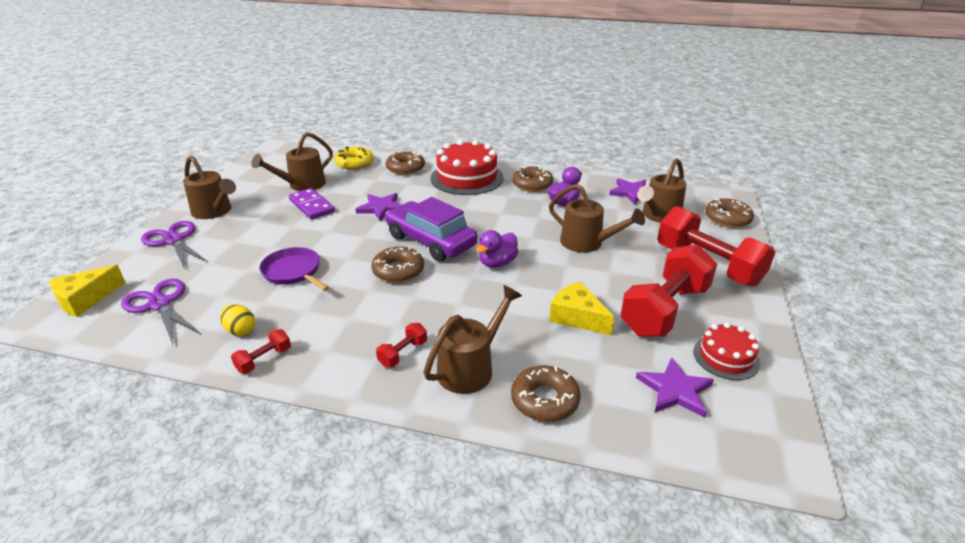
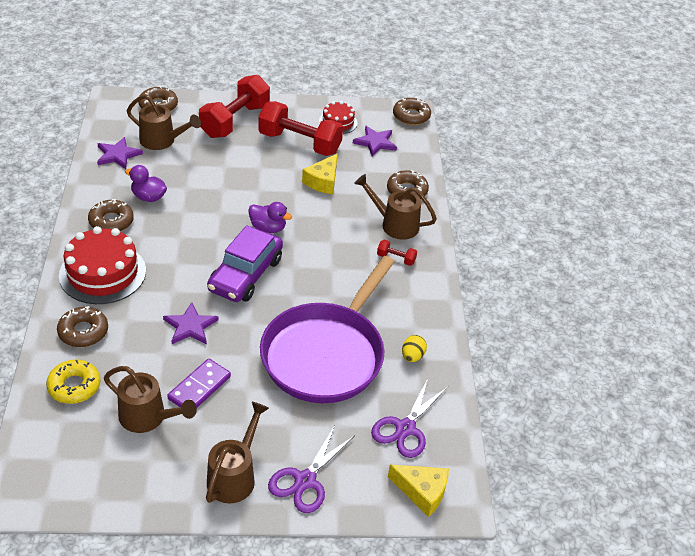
camera: 110 degrees left, 10 degrees up
(264, 359) = (434, 329): red dumbbell -> none
(293, 272) = (326, 354): purple pan -> purple pan, size x2.22
(398, 270) = (299, 285): brown donut -> brown donut (411, 116)
(587, 243) = (221, 180): brown watering can -> none

